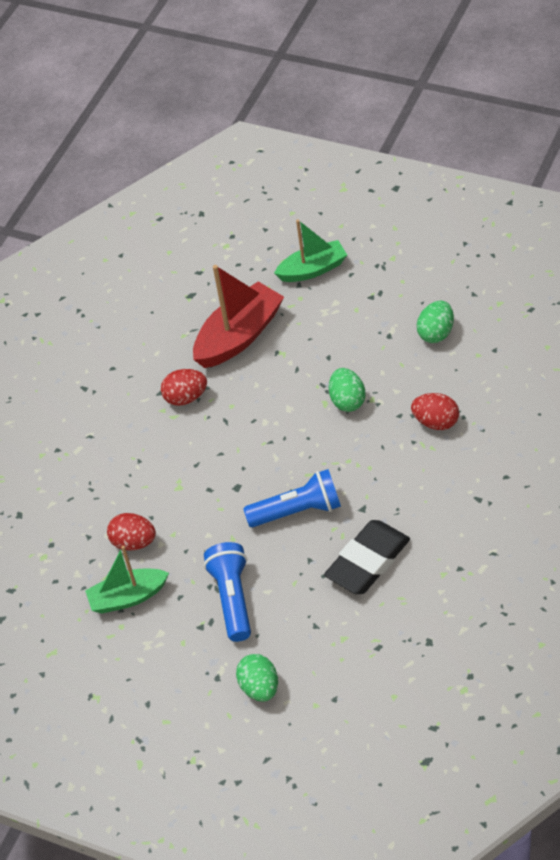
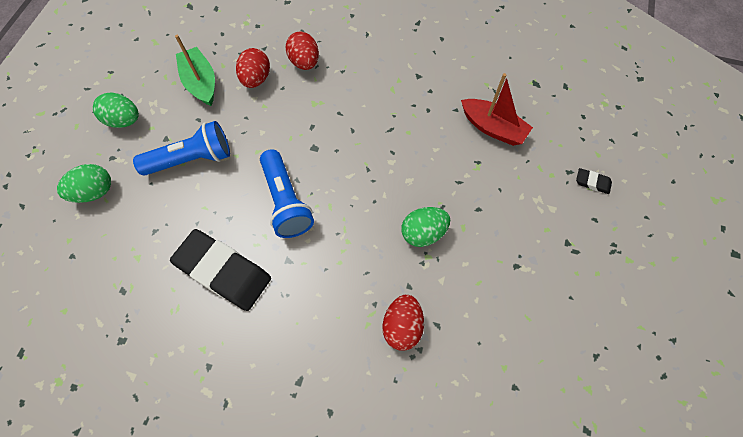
camera: 75 degrees right, 15 degrees up
(186, 397) = (414, 95): red egg -> red egg (304, 62)
(239, 336) = (493, 128): red boat -> red boat, size x0.67
(313, 269) = (592, 182): green boat -> black eraser
(436, 333) = (528, 317): green egg -> green egg (124, 120)

